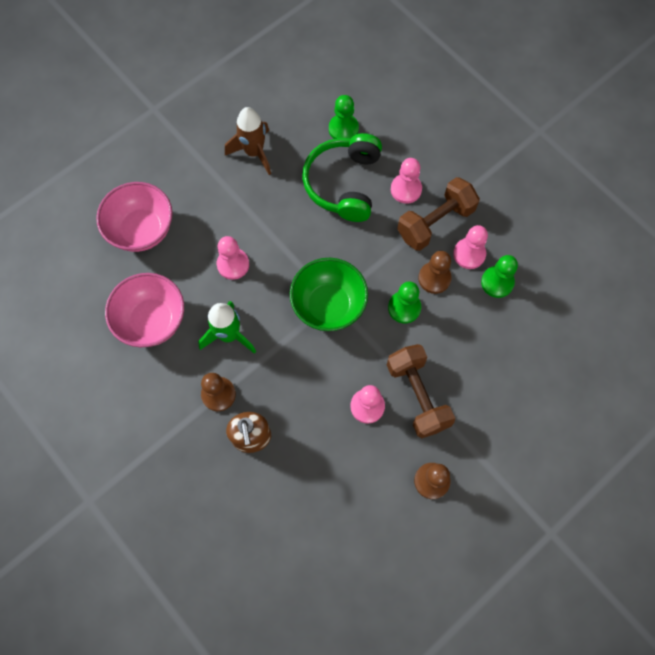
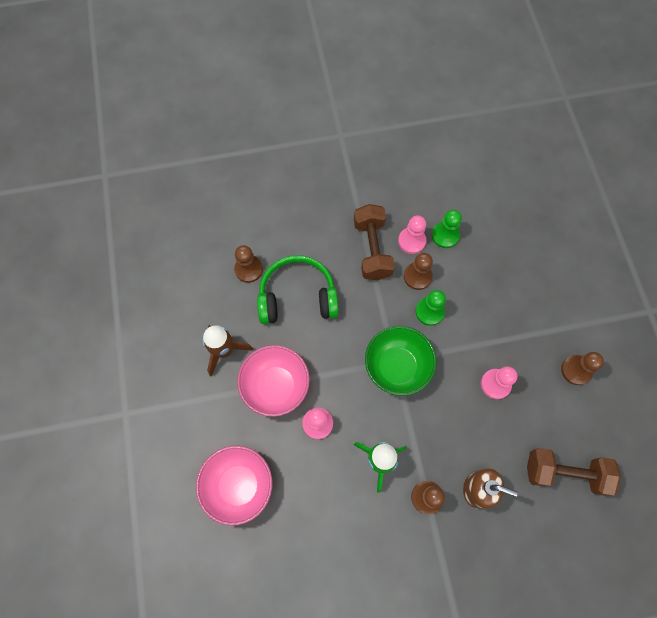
camera: 60 degrees left, 0 degrees up
(152, 320) = (330, 520): pink bowl -> pink bowl (276, 386)
(343, 129) = (248, 269): green pawn -> brown pawn
(343, 183) = (297, 296): green headphones -> green headphones turned 135 degrees clockwise
(406, 189) = (331, 254): pink pawn -> none
(417, 395) = (505, 342): brown dumbbell -> brown dumbbell (564, 473)

